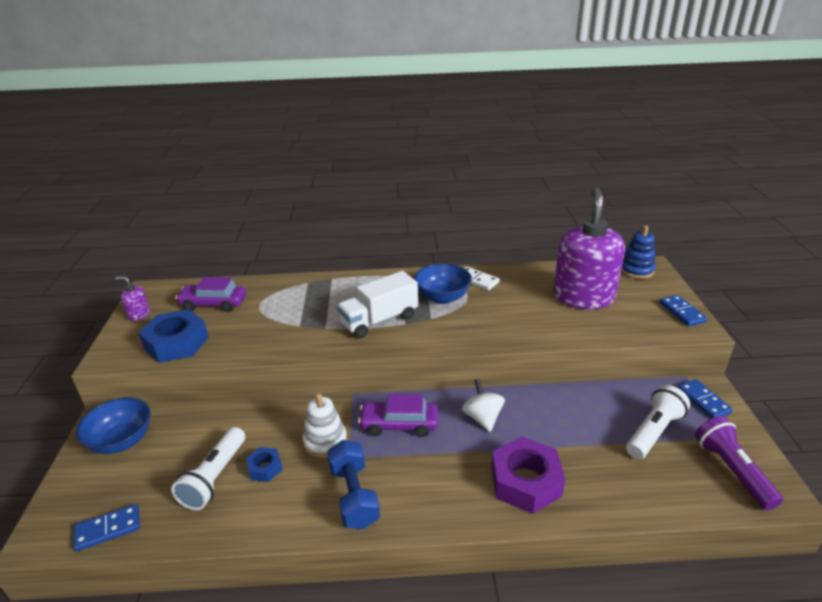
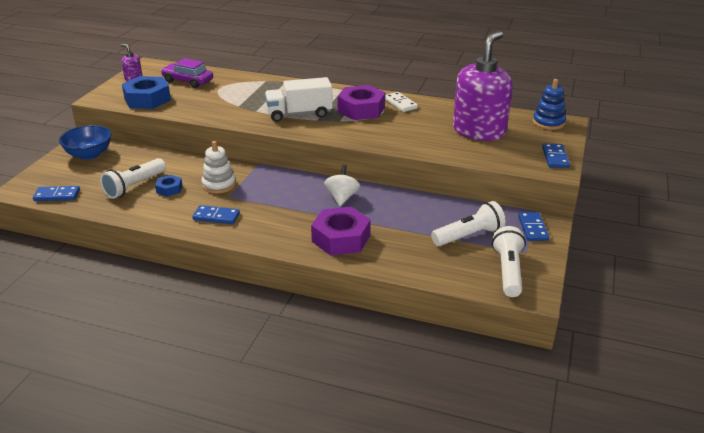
camera: 20 degrees right, 0 degrees up
(354, 496) = (216, 216): blue dumbbell -> blue domino
(399, 425) = (277, 187): purple car -> none
(442, 297) = (361, 109): blue bowl -> purple nut
(731, 470) = (508, 271): purple flashlight -> white flashlight

